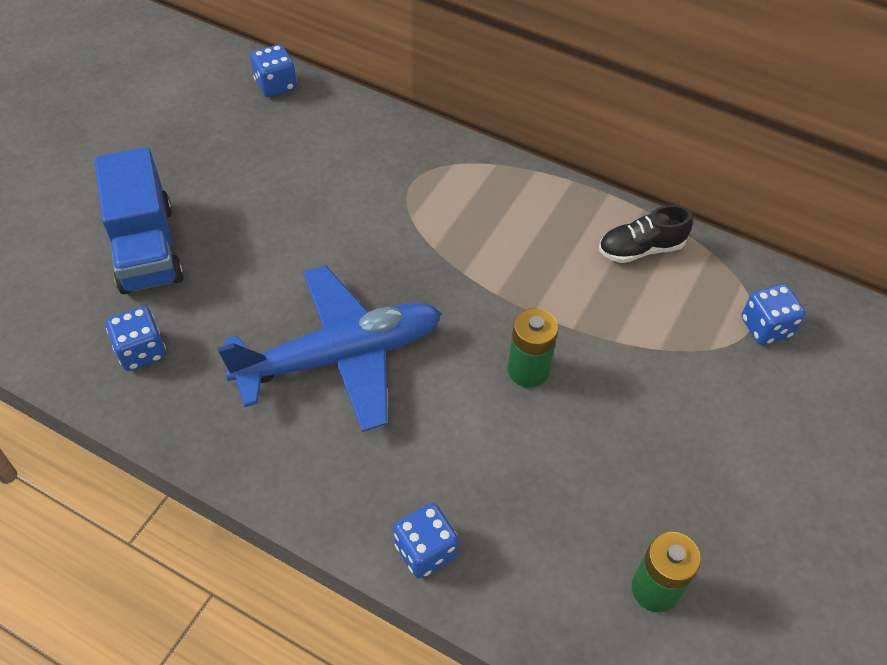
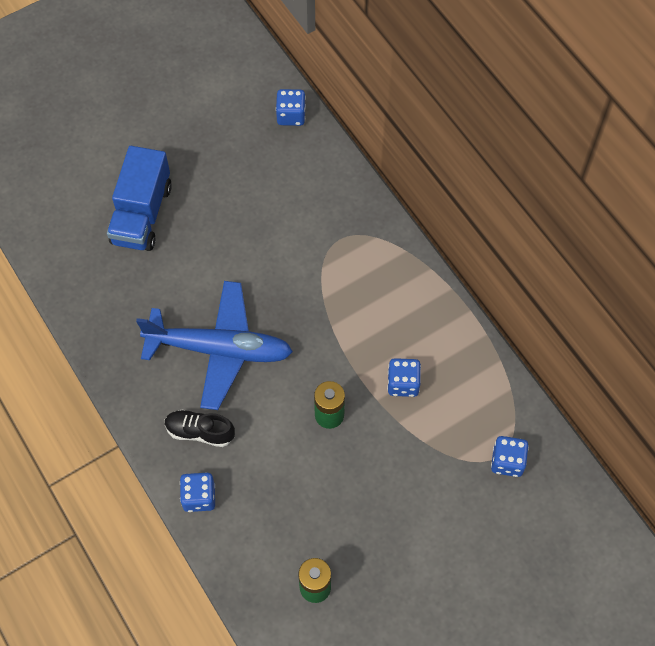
camera: 30 degrees right, 10 degrees up
(142, 351) = (105, 289): blue dice -> blue dice (403, 383)
(640, 249) = (462, 364): black shoe -> black shoe (200, 432)

